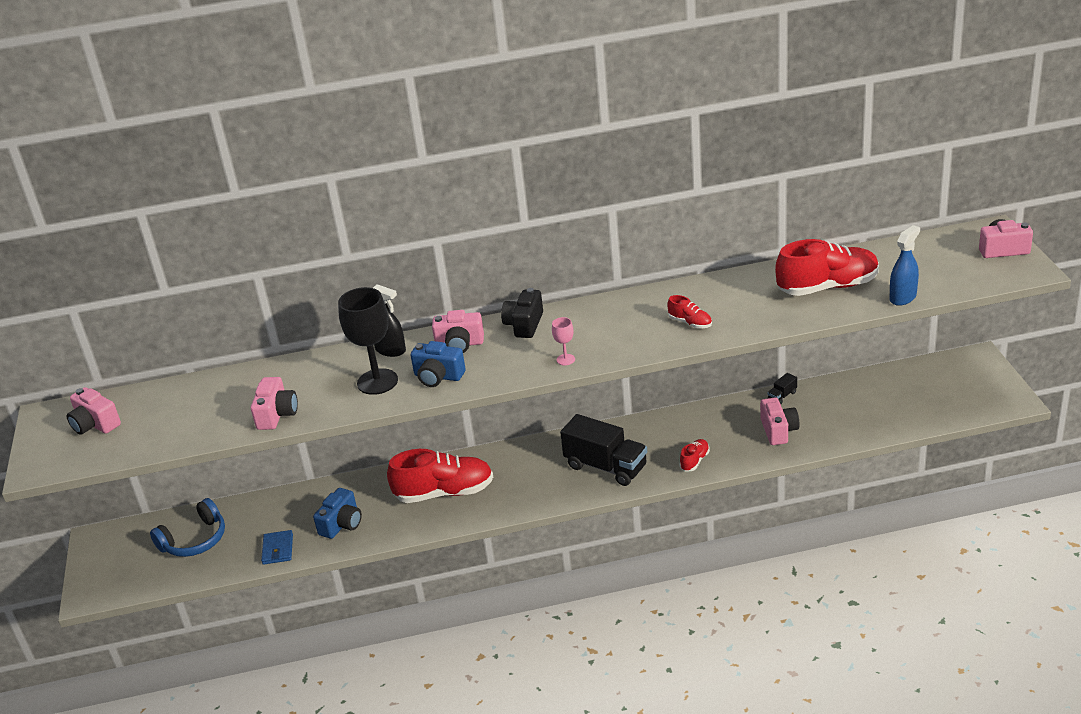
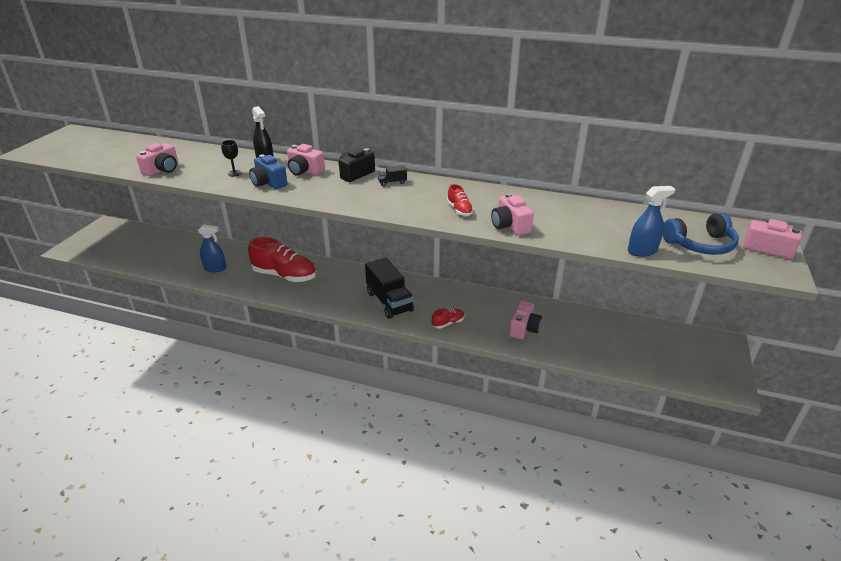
camera: 25 degrees right, 0 degrees up
(95, 424) = (82, 143): pink camera -> pink camera (510, 226)
(195, 540) = (142, 245): blue headphones -> blue headphones (700, 245)
(278, 549) = (170, 267): blue wallet -> none
(342, 524) = (215, 268): blue camera -> blue spray bottle
(377, 382) = (234, 173): black goblet -> black goblet, size x0.45
(565, 359) = (352, 201): pink goblet -> none
(782, 396) = (547, 307): black truck -> black truck (392, 182)
(827, 287) = (587, 223): red shoe -> none

